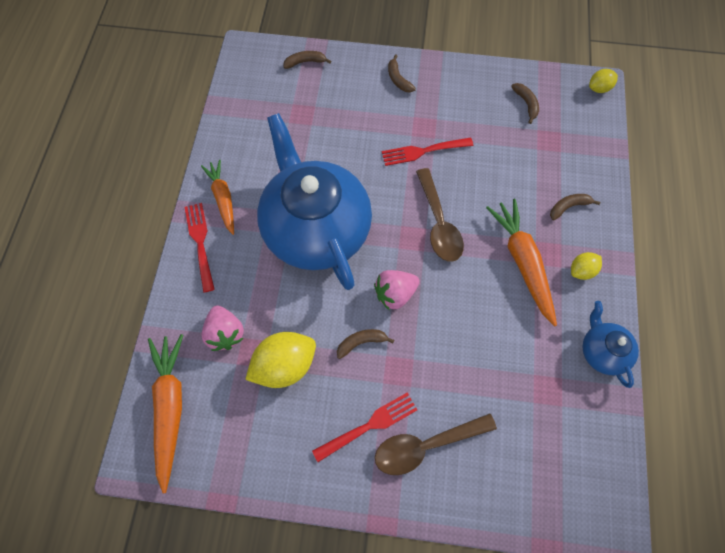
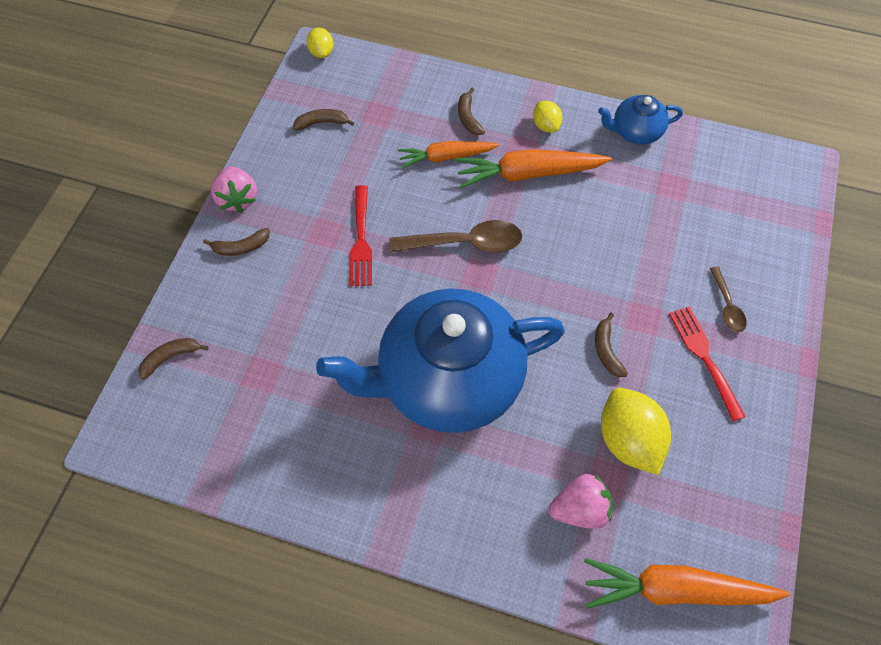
camera: 80 degrees left, 5 degrees down
(200, 242) = (441, 533): red fork -> none
(223, 199) = (376, 496): orange carrot -> orange carrot (446, 157)
(305, 62) = (171, 357): brown banana -> brown banana turned 60 degrees clockwise
(395, 294) = (549, 305): pink strawberry -> pink strawberry (238, 199)
(426, 445) = (727, 305): brown spoon -> brown spoon, size x0.56

